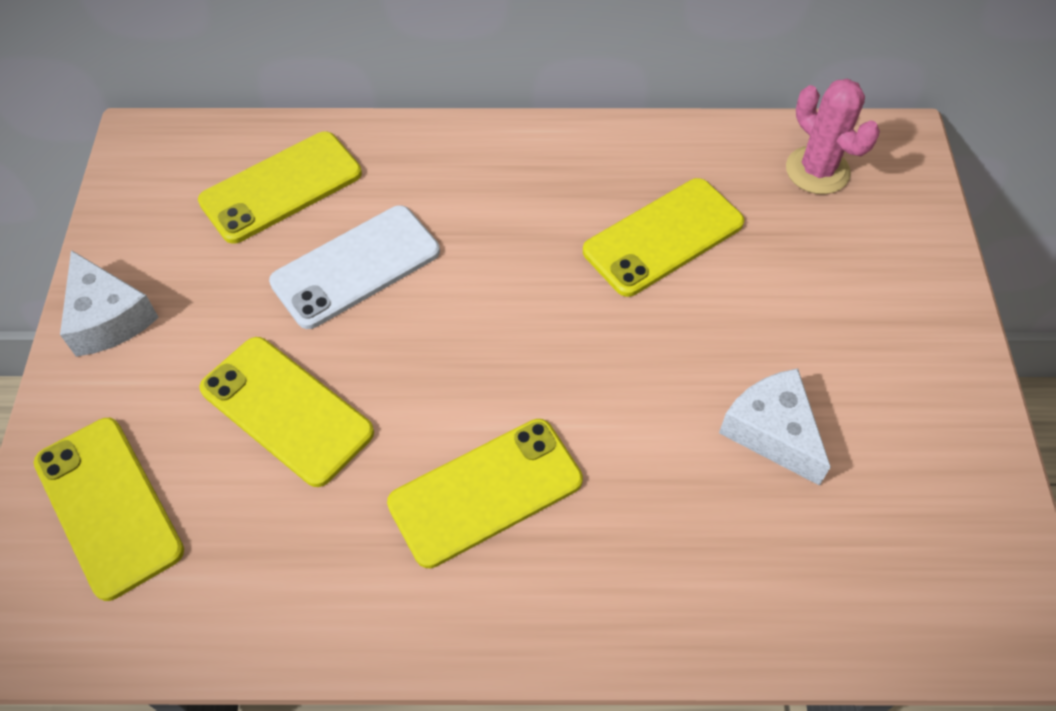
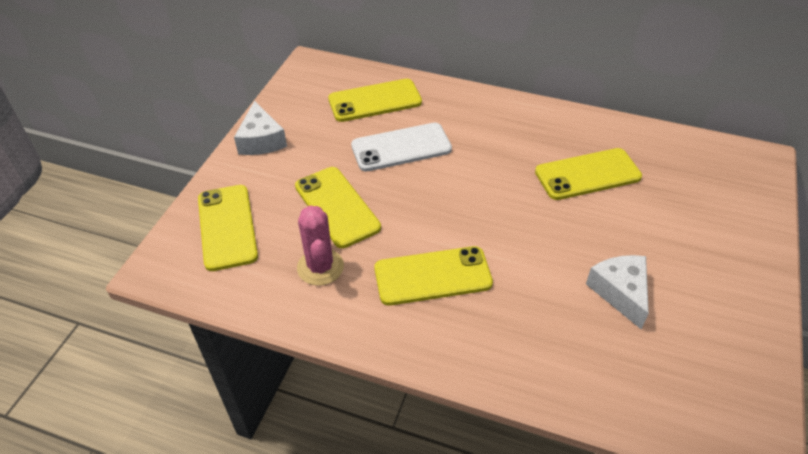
camera: 20 degrees right, 10 degrees down
(817, 170) = (699, 162): pink cactus -> pink cactus (320, 267)

